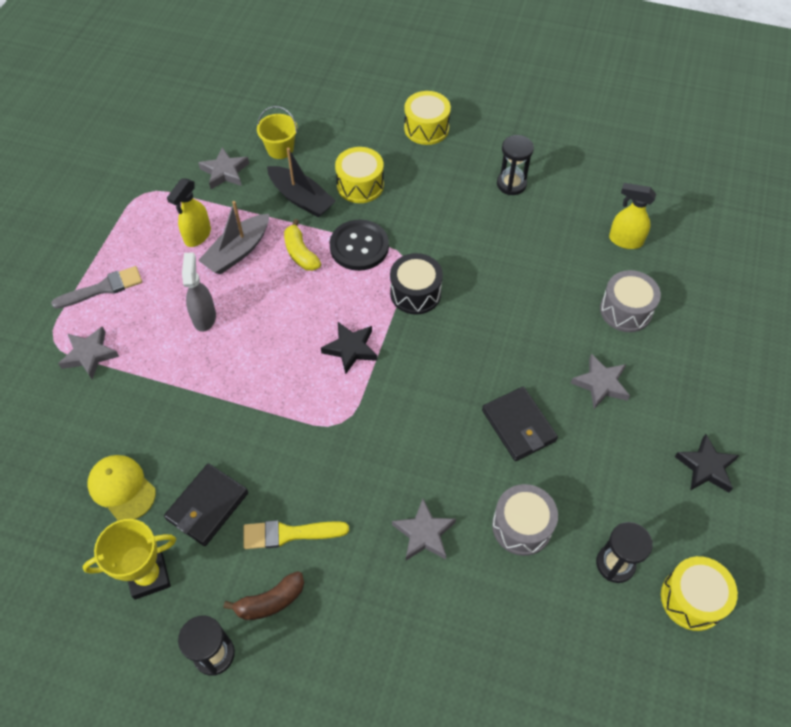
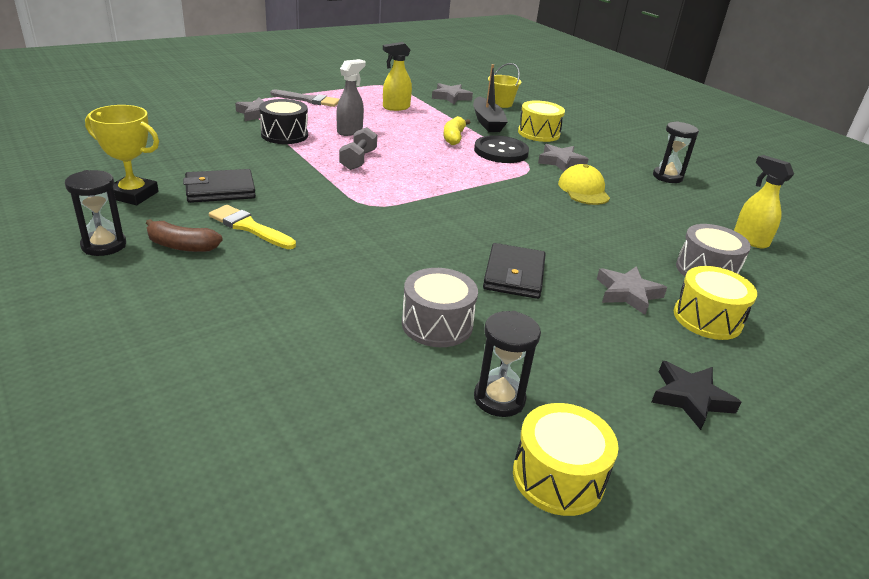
camera: 35 degrees right, 25 degrees down
(122, 488) = (186, 159): yellow cap -> yellow cap (583, 190)
(238, 251) = (412, 121): grey boat -> none
(263, 361) = (358, 160): none -> grey dumbbell
(350, 349) = (428, 182): black star -> none
(415, 293) = (516, 184): black drum -> black drum (284, 135)
(424, 533) = (346, 281): grey star -> grey star (561, 162)
(426, 128) = (624, 134): yellow drum -> yellow drum (707, 318)

